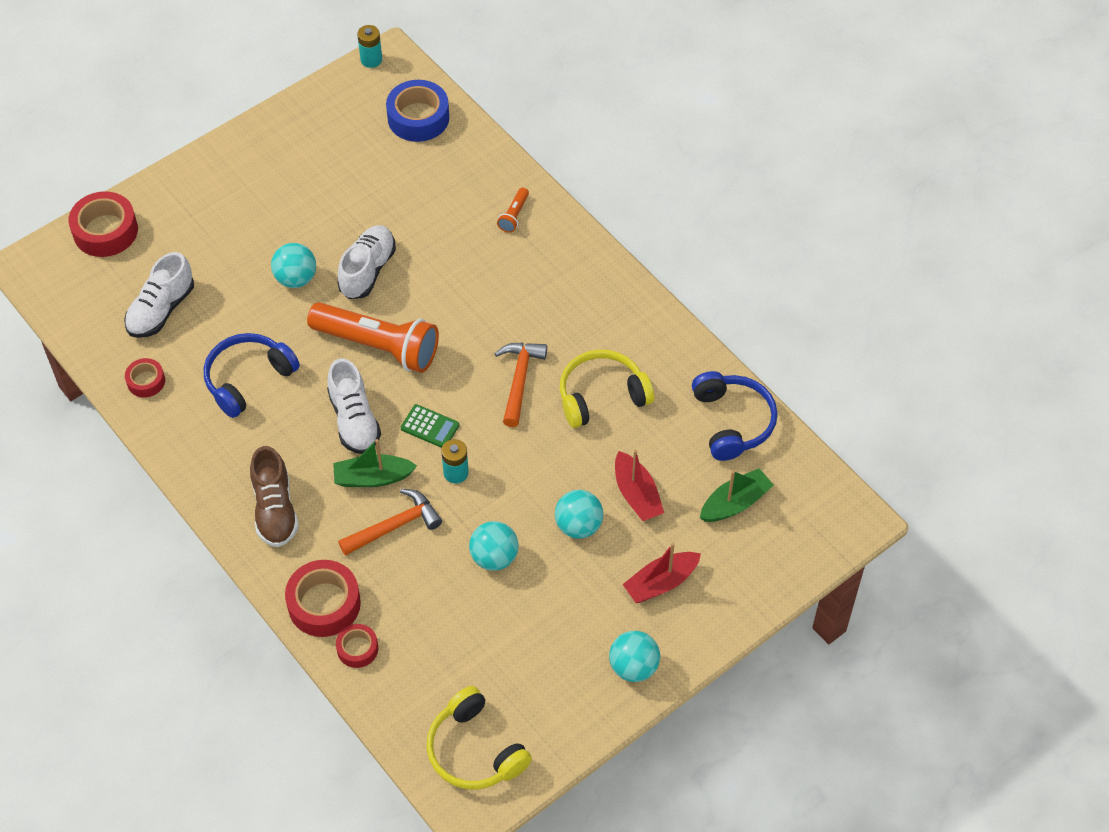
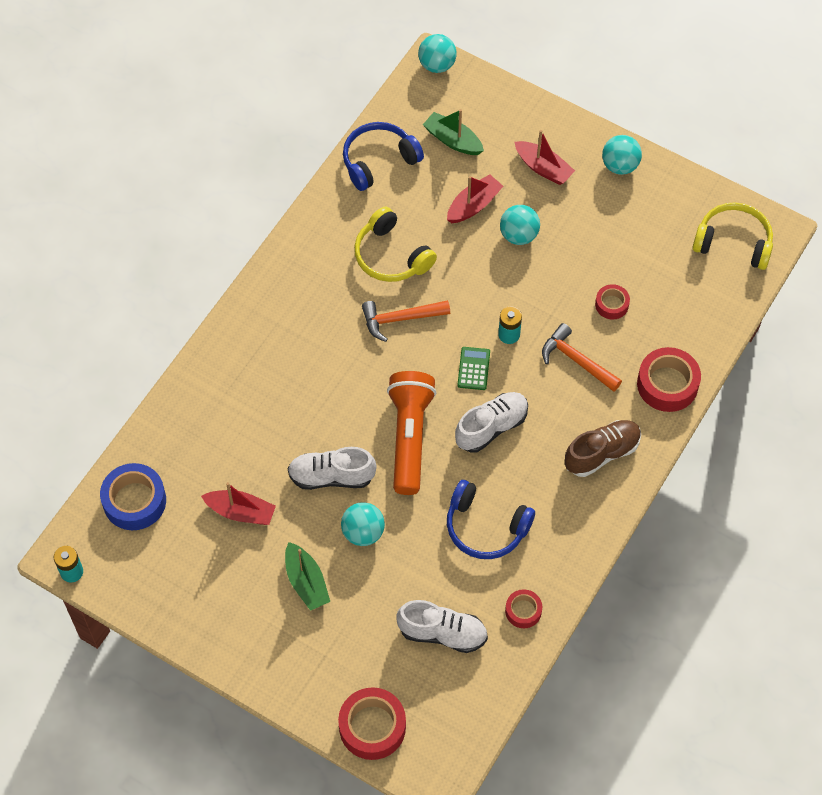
camera: 110 degrees left, 5 degrees up
(357, 649) = (693, 347): red tape -> red tape (611, 305)
(366, 191) = (241, 512): none -> red boat
(373, 478) = (540, 393): green boat -> green boat (306, 582)
(475, 750) = (733, 242): yellow headphones -> yellow headphones turned 105 degrees counterclockwise
(494, 557) = (572, 282): turquoise ball -> turquoise ball (437, 65)
(514, 215) = (225, 380): orange flashlight -> none

